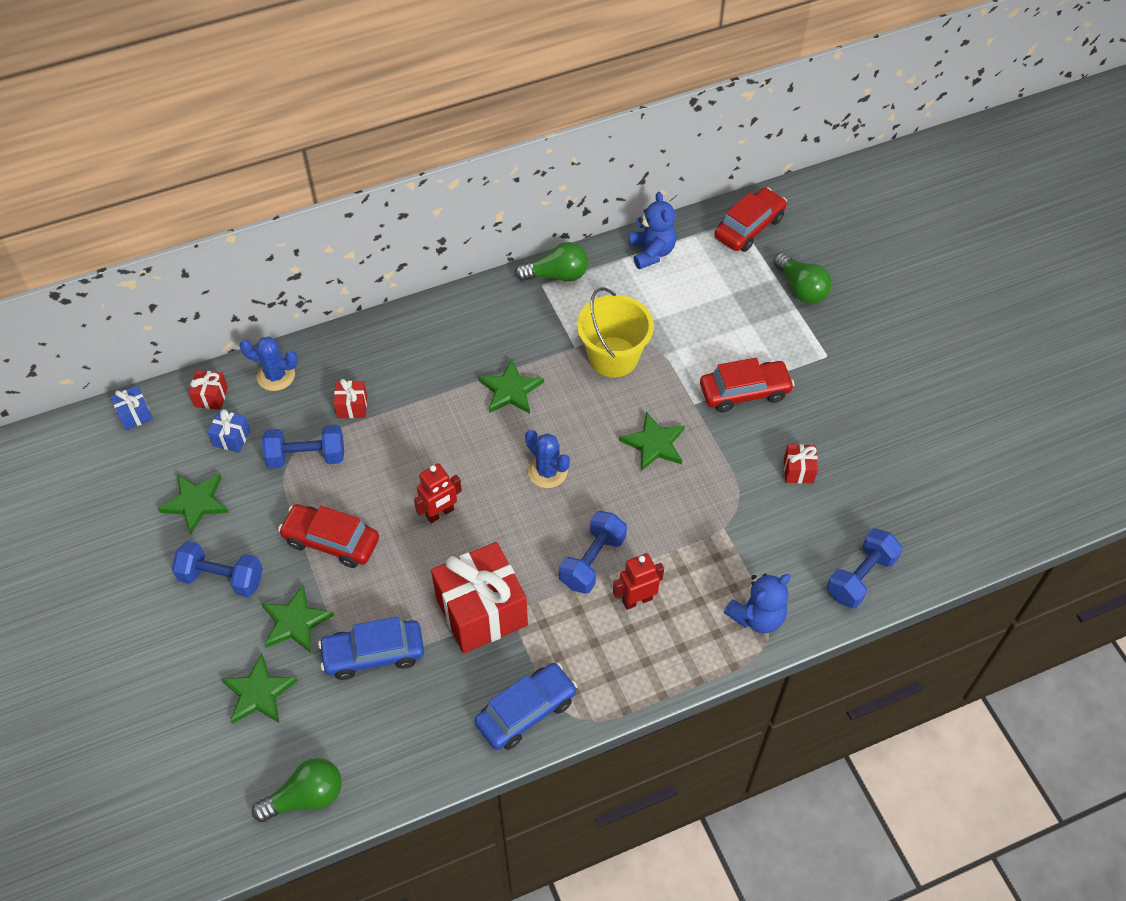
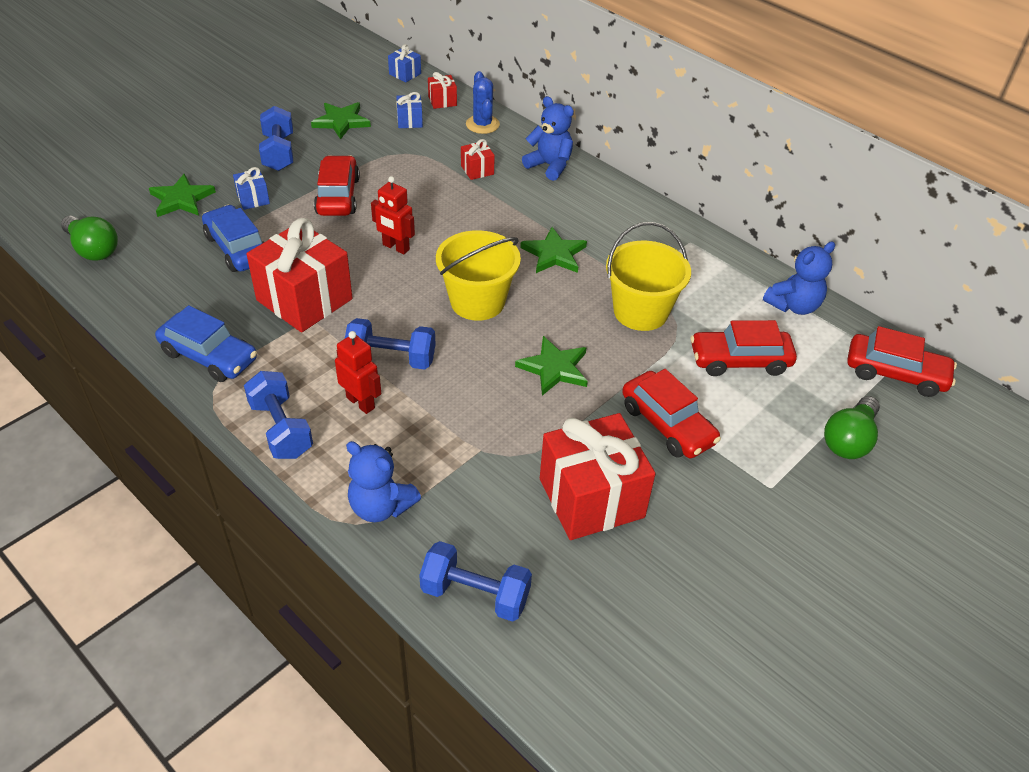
camera: 65 degrees right, 10 degrees down
(295, 622) = (253, 199): green star -> blue gift
(306, 456) = (413, 161): blue dumbbell -> blue dumbbell (281, 429)
(377, 345) = (549, 166): none -> blue teddy bear
(547, 471) = (477, 301): blue cactus -> yellow bucket
(556, 275) = (709, 248): green light bulb -> none
(697, 316) = (739, 360): none -> red car
(798, 470) = (591, 498): red gift -> red gift, size x2.27

